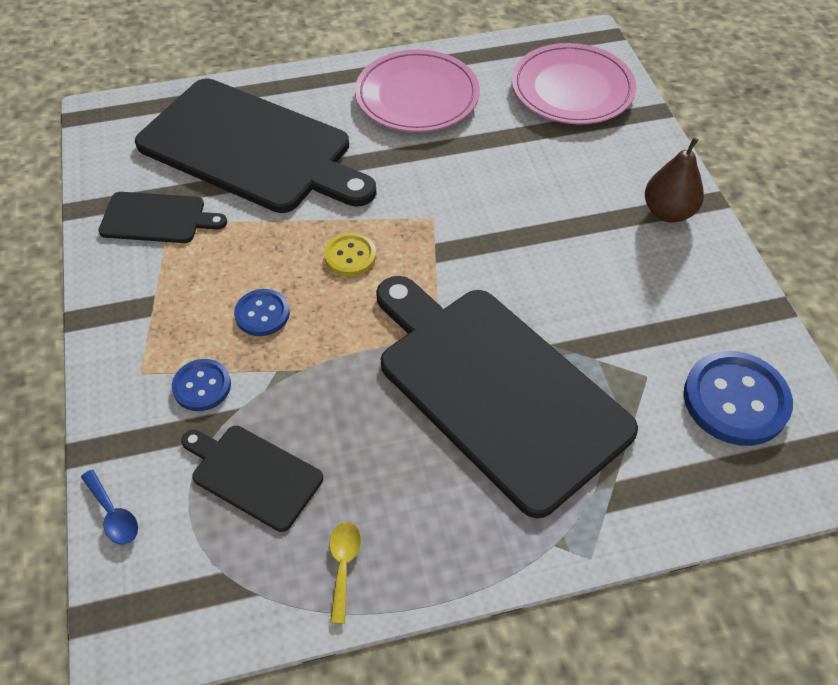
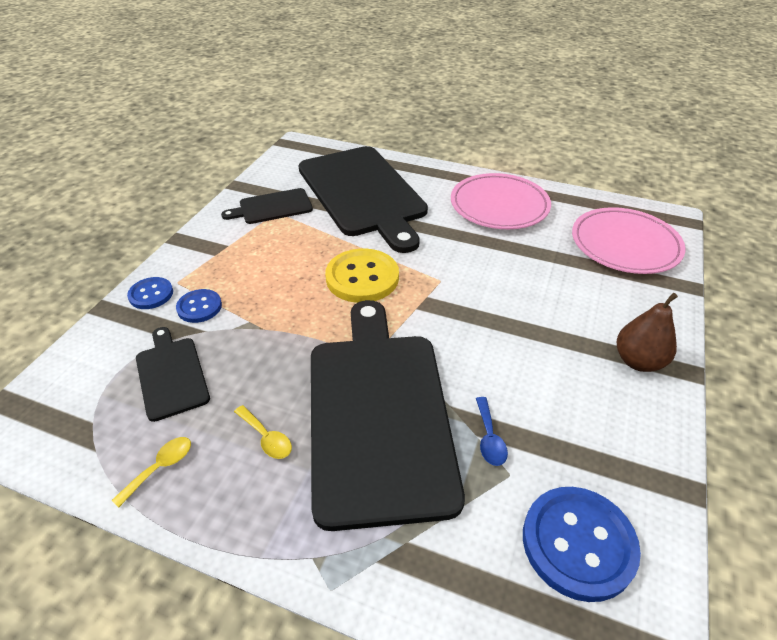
camera: 35 degrees right, 10 degrees down
(113, 514) = (79, 351): blue spoon -> blue spoon (489, 438)
(157, 218) = (272, 207): black cutting board -> black cutting board turned 120 degrees clockwise
(262, 314) = (275, 285): blue button -> blue button (151, 294)
(350, 256) = (362, 278): yellow button -> yellow button, size x1.77
(416, 474) = (266, 438): none -> yellow spoon

